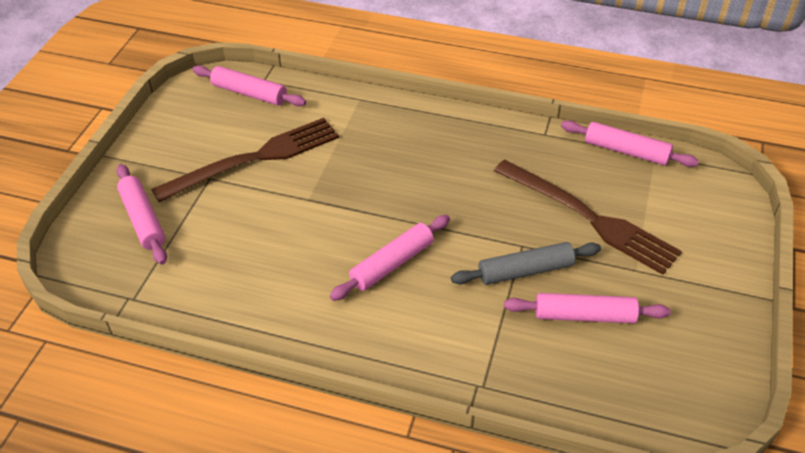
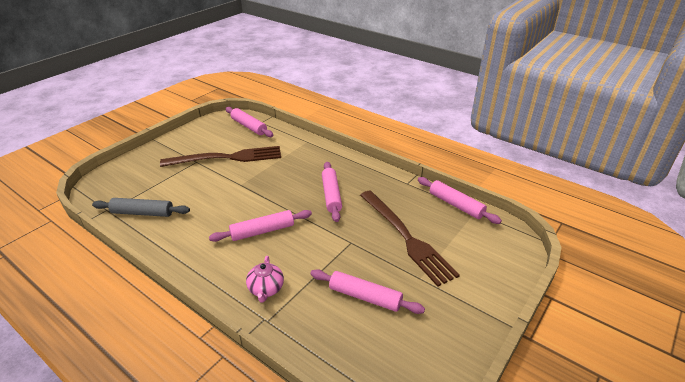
camera: 20 degrees right, 10 degrees down
(143, 219) = (146, 173): pink rolling pin -> pink rolling pin (331, 195)
(453, 345) = (266, 289): none -> pink teapot
(525, 271) = (343, 258): grey rolling pin -> grey rolling pin (143, 213)

